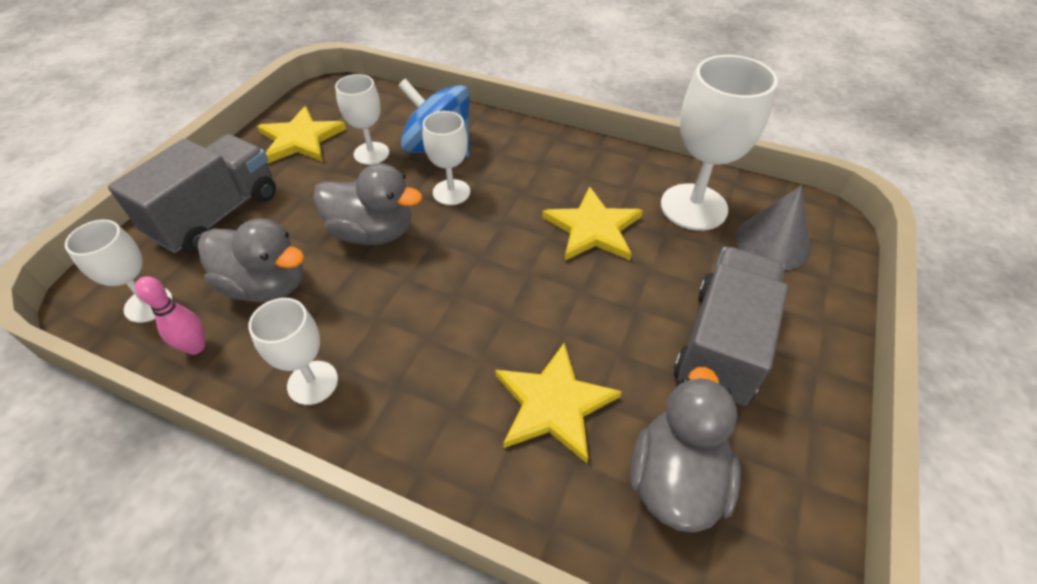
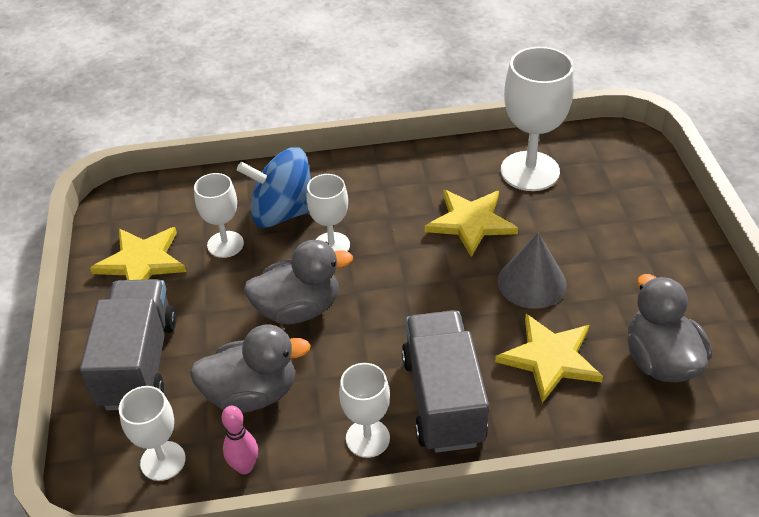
camera: 30 degrees left, 5 degrees down
(721, 345) = (624, 263): grey truck -> grey truck (443, 399)
(772, 243) = (603, 174): grey cone -> grey cone (532, 282)

